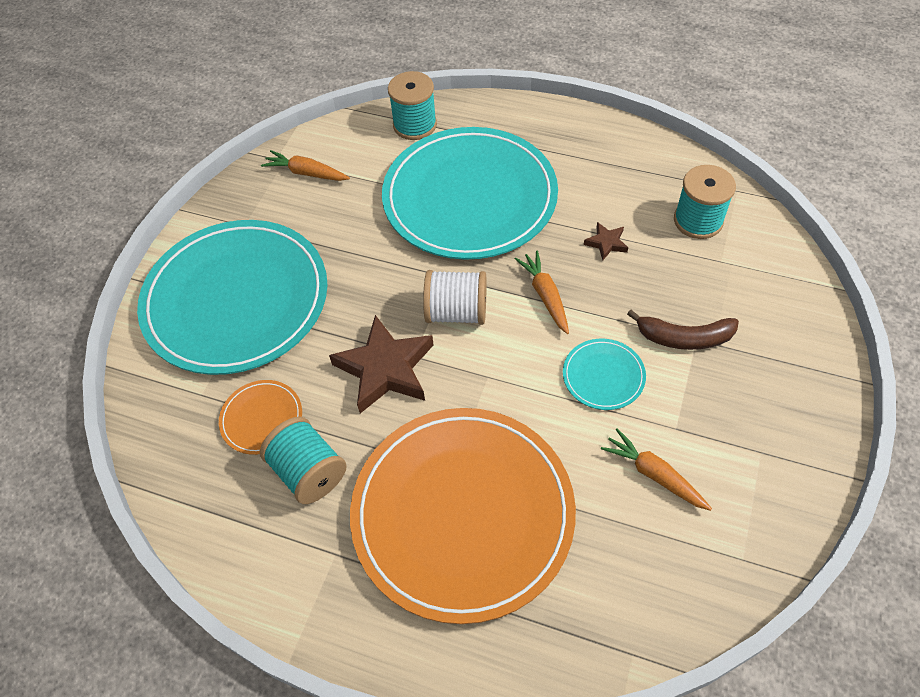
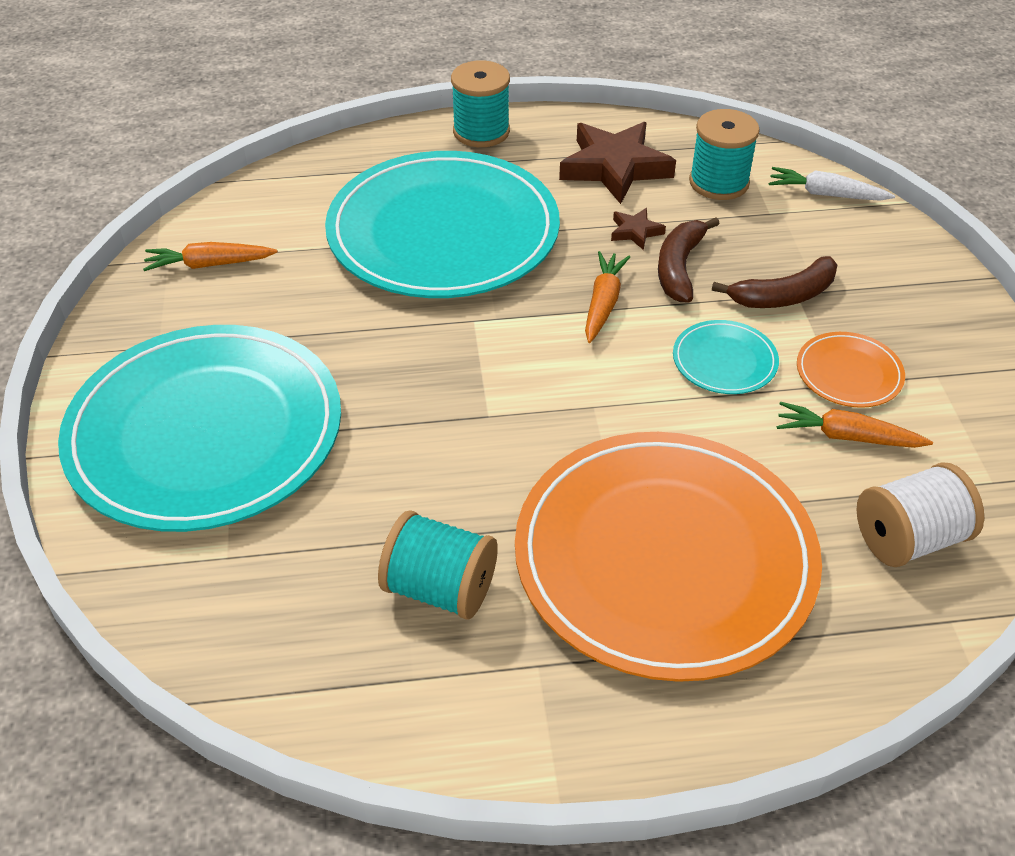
camera: 30 degrees left, 10 degrees down
(261, 418) = (334, 553): orange plate -> orange plate (849, 373)
(385, 369) = (462, 441): brown star -> brown star (615, 168)
(415, 125) = (321, 177): turquoise spool -> turquoise spool (481, 131)
(457, 312) = (510, 353): white spool -> white spool (908, 539)
(545, 295) = (603, 303): orange carrot -> orange carrot turned 60 degrees clockwise
(620, 285) = (679, 268): none -> brown banana
(778, 259) = (826, 194): none -> white carrot

